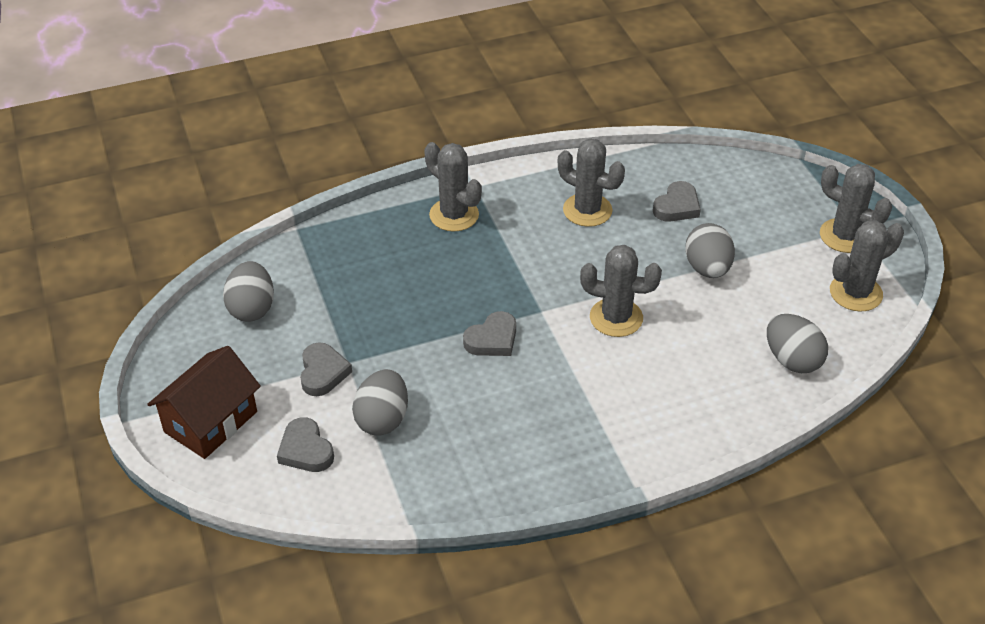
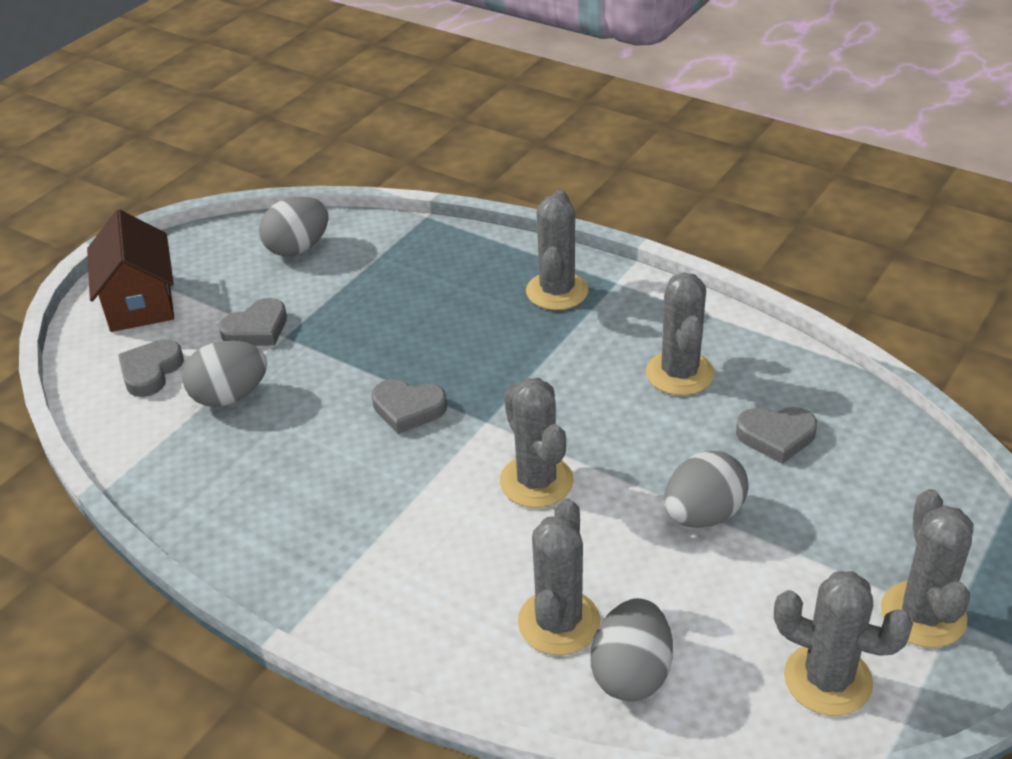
camera: 55 degrees right, 5 degrees down
(210, 422) = (140, 302): brown house -> brown house turned 75 degrees clockwise
(732, 368) = (559, 622): none -> grey cactus

